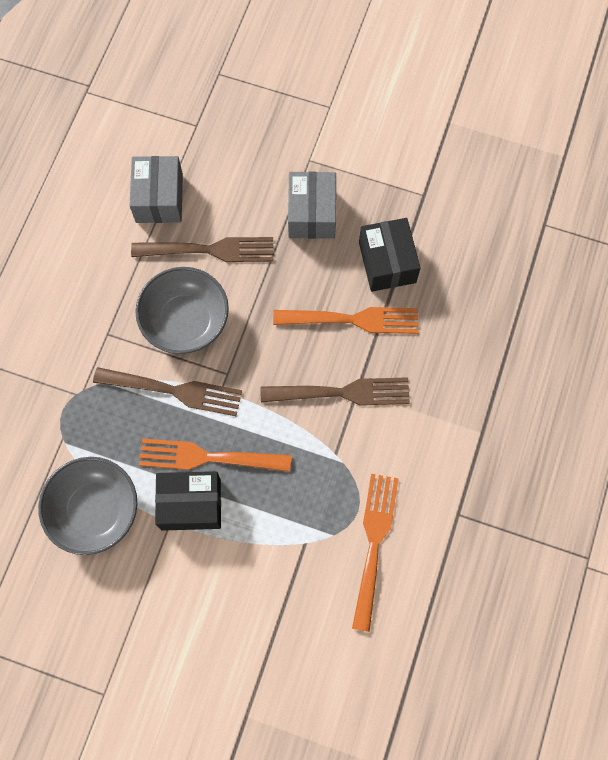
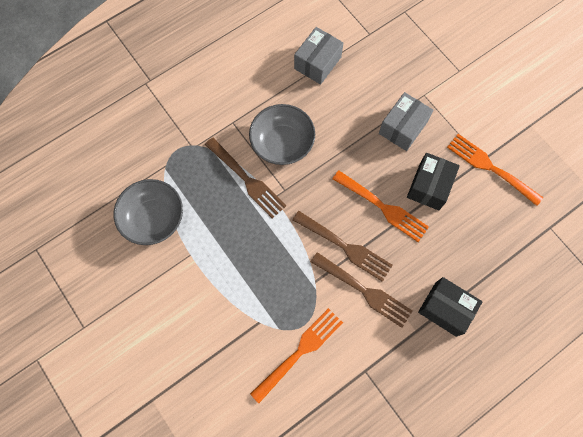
camera: 35 degrees right, 0 degrees up
(191, 504) = (209, 252): black box -> black box (445, 309)
(208, 457) = (239, 231): orange fork -> orange fork (490, 167)
(209, 250) = (325, 111): brown fork -> brown fork (364, 291)

